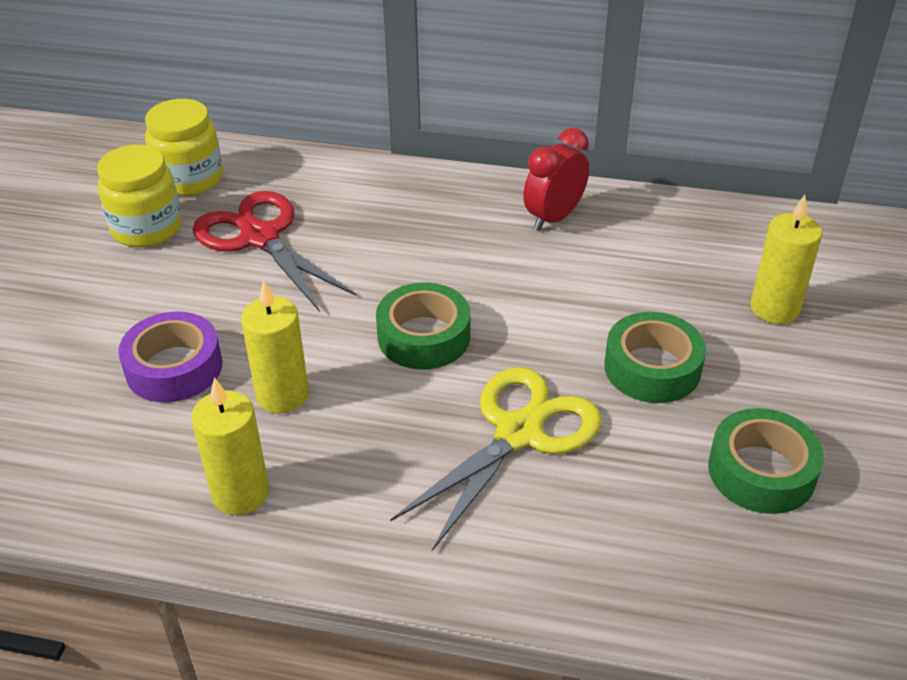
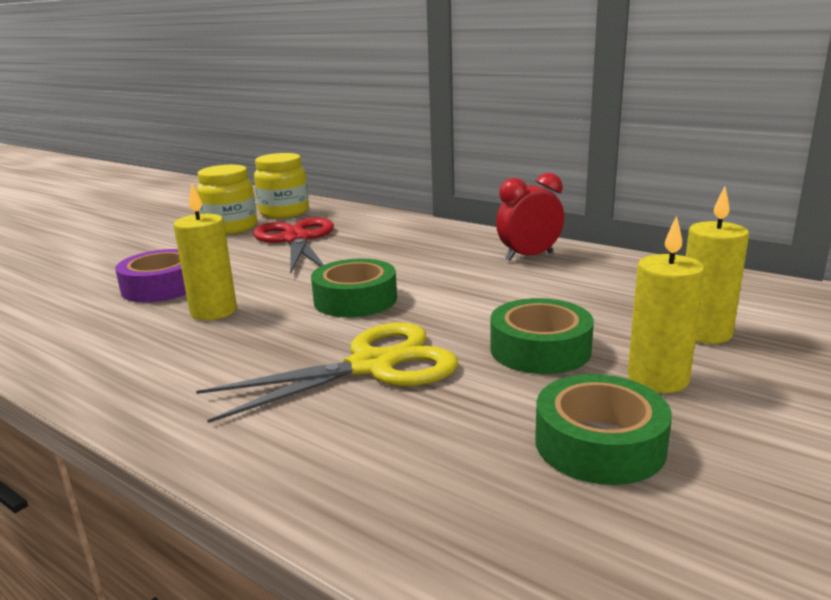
camera: 25 degrees right, 20 degrees down
(240, 493) = (115, 355): yellow candle -> yellow candle (658, 379)

